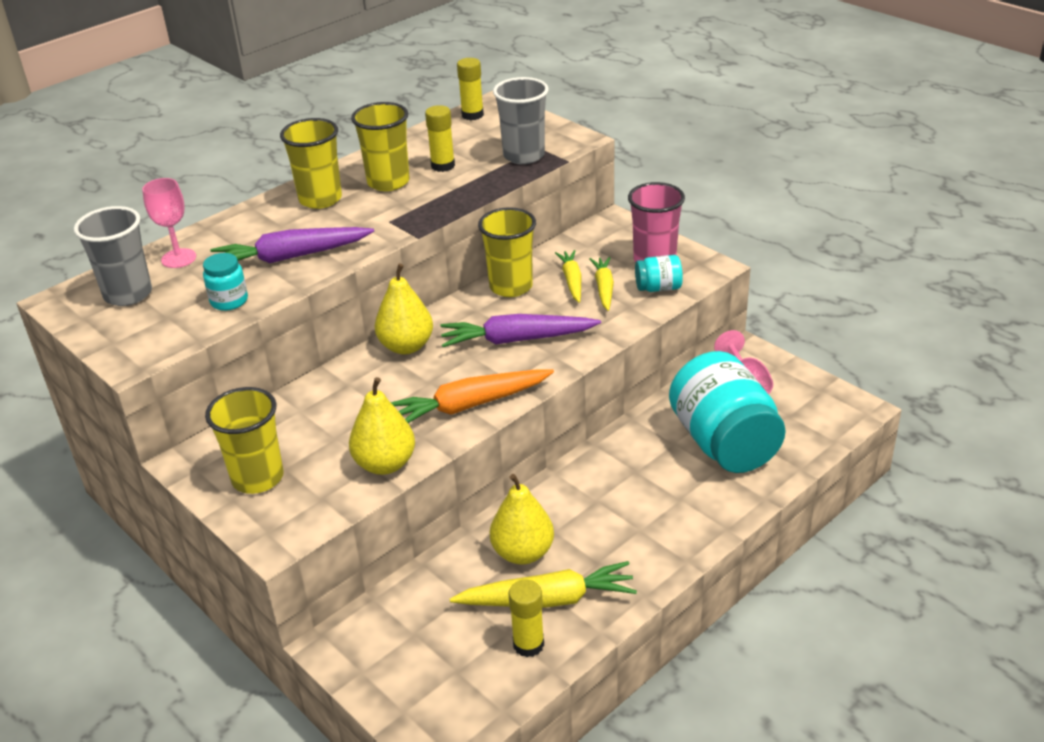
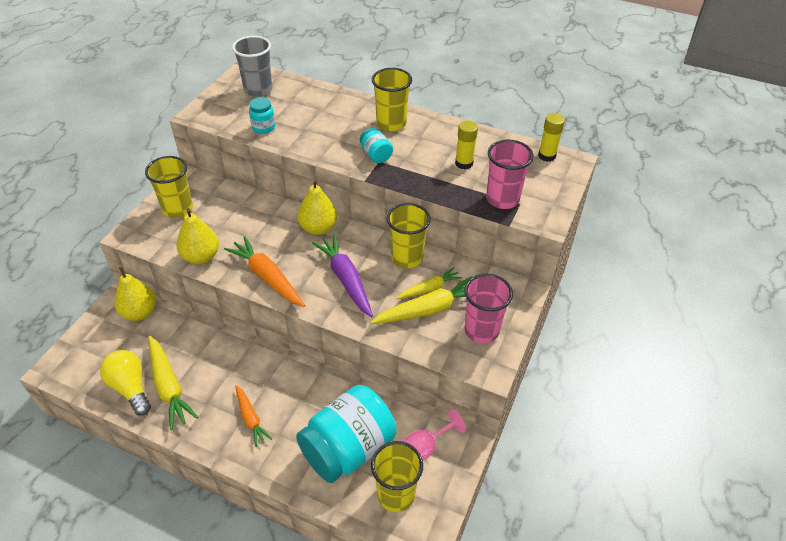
camera: 65 degrees right, 10 degrees up
(178, 258) = (300, 94): pink goblet -> none
(291, 257) = (319, 135): purple carrot -> none
(388, 182) = (428, 145): yellow cup -> yellow cup (396, 494)
(523, 553) = (206, 361): yellow pear -> yellow pear (139, 312)
(524, 156) = (502, 199): grey cup -> pink cup
(528, 644) = (130, 387): yellow glue stick -> yellow light bulb
(604, 288) = (428, 309): yellow carrot -> yellow carrot, size x1.63
(642, 521) = (250, 418): none -> orange carrot
(658, 288) = (444, 342): turquoise jar -> turquoise jar (376, 155)

